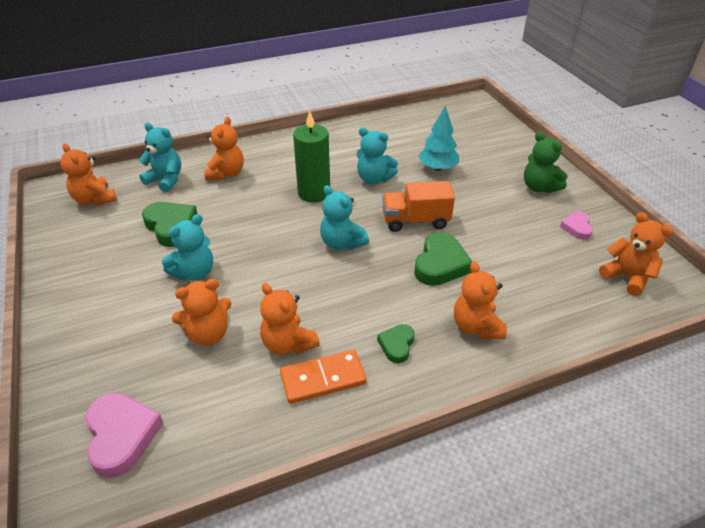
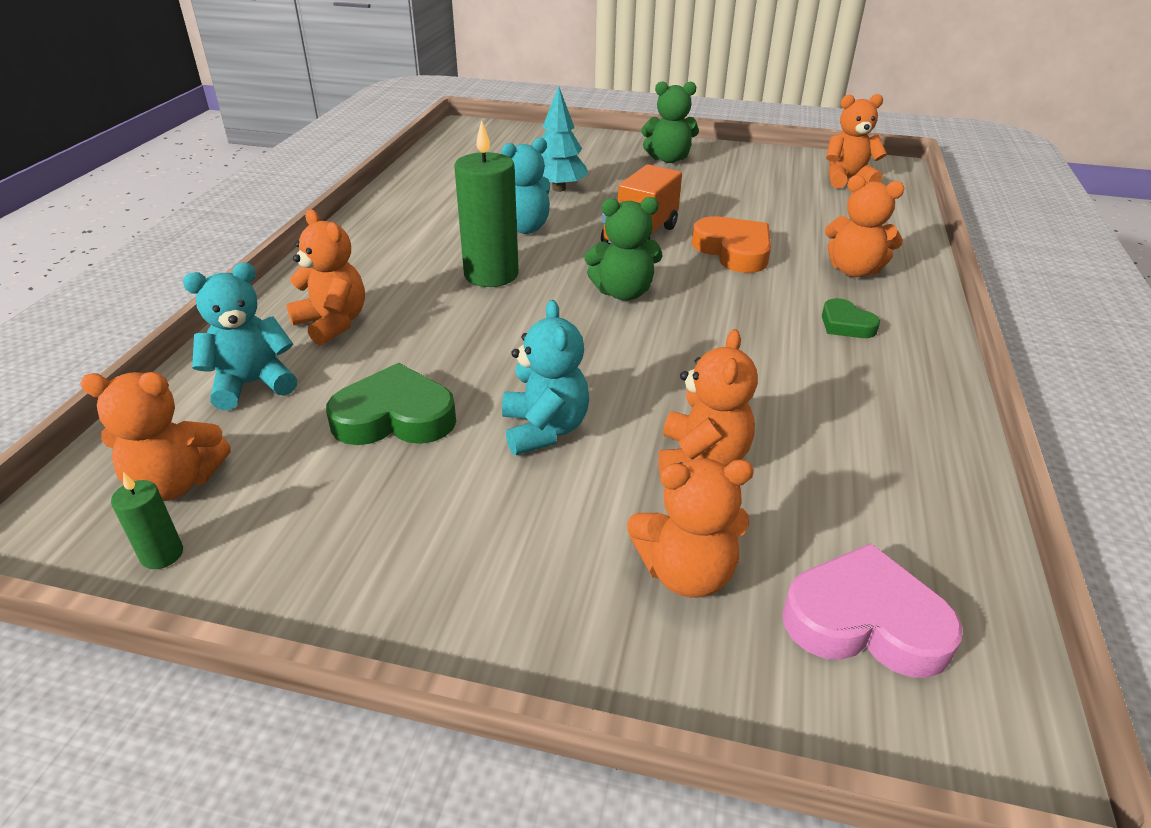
camera: 55 degrees left, 5 degrees down
(57, 219) = (162, 554): none -> green candle
(288, 343) = (781, 397): orange teddy bear -> orange teddy bear (686, 573)
(323, 378) = (866, 393): orange domino -> none
(342, 243) = (623, 293): turquoise teddy bear -> green teddy bear
(440, 264) = (734, 251): green heart -> orange heart
(577, 228) = (753, 169): pink heart -> none

